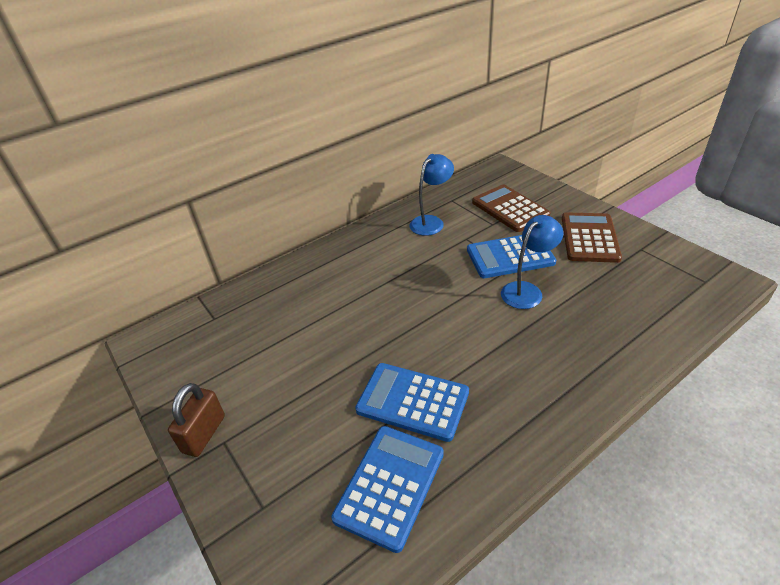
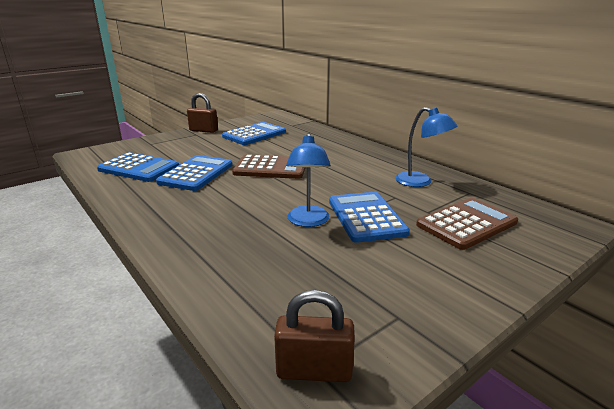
camera: 85 degrees right, 15 degrees down
(250, 358) = (254, 134): none -> blue calculator
(527, 290) = (308, 221): blue lamp -> blue lamp turned 45 degrees clockwise
(589, 238) = (416, 274): brown calculator -> brown calculator (271, 168)
(707, 282) = (314, 370): none -> brown padlock

